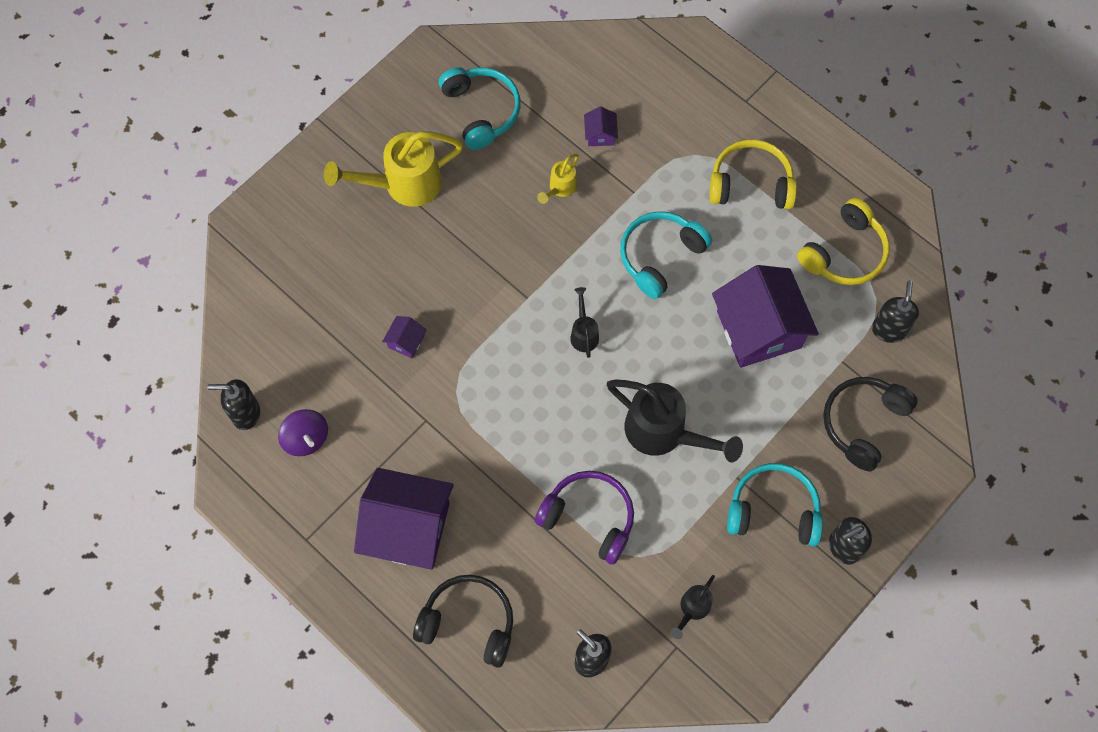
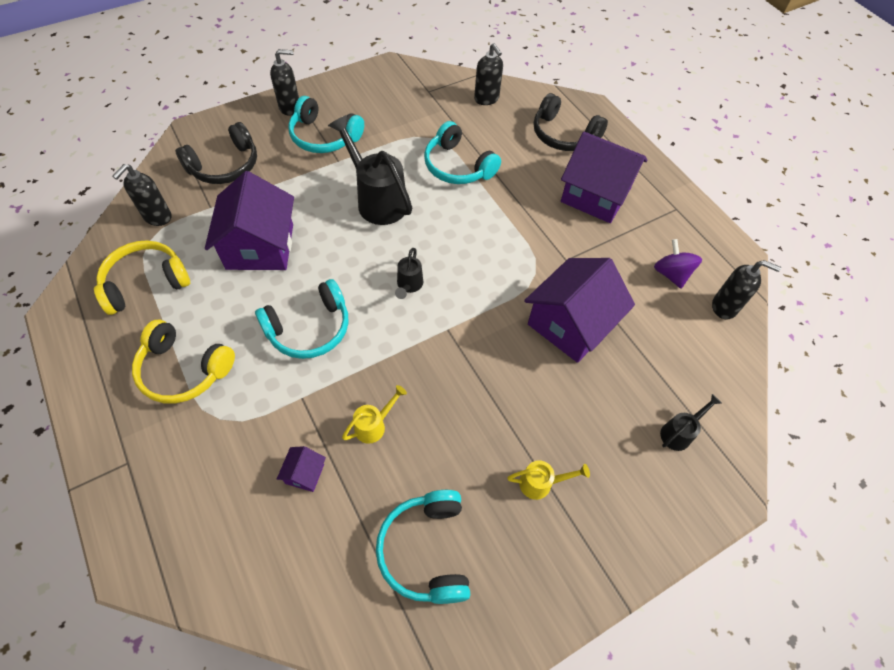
camera: 165 degrees left, 10 degrees down
(403, 185) = (541, 483): yellow watering can -> yellow watering can, size x0.49
(406, 342) = (570, 324): purple house -> purple house, size x2.44
(589, 518) = (458, 166): purple headphones -> turquoise headphones
(692, 609) = (409, 104): black watering can -> black watering can (679, 432)

